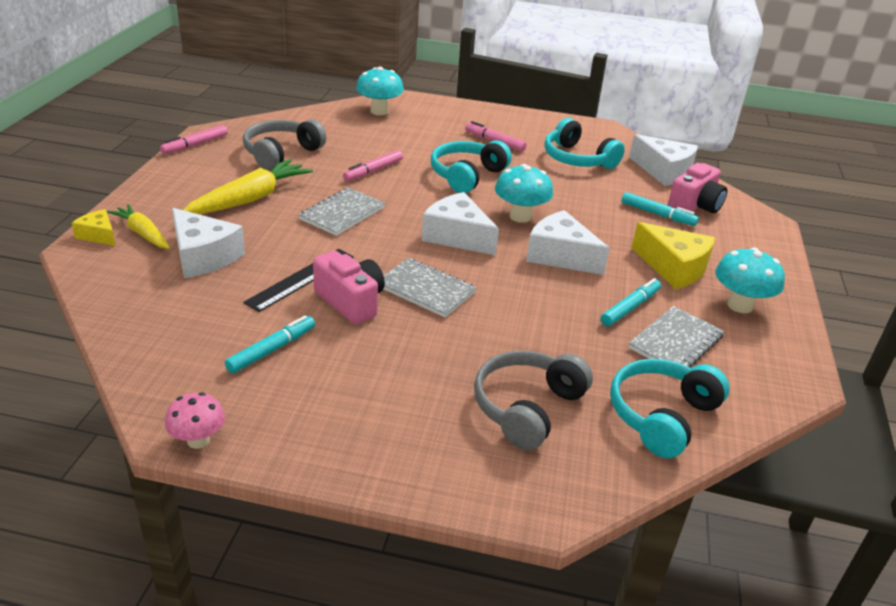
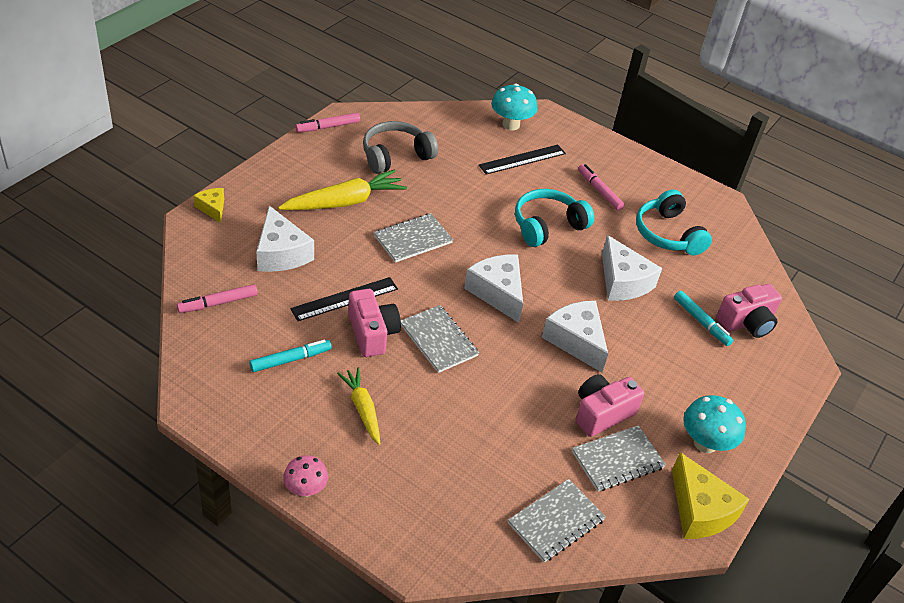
camera: 20 degrees right, 10 degrees up
(143, 233) = (245, 216): yellow carrot -> yellow carrot (362, 409)
(198, 440) = (205, 420): pink mushroom -> pink mushroom (305, 489)
(373, 171) = (465, 198): pink marker -> pink marker (218, 303)
(408, 133) = (522, 159): none -> black ruler
(520, 216) = (567, 287): turquoise mushroom -> none
(527, 408) = (453, 476): grey headphones -> none
(630, 308) = (602, 413): turquoise marker -> pink camera
(662, 416) = (556, 522): turquoise headphones -> grey notebook
(663, 171) = (746, 272): white cheese -> white cheese (623, 281)
(673, 267) = (672, 385): yellow cheese -> yellow cheese (700, 510)

